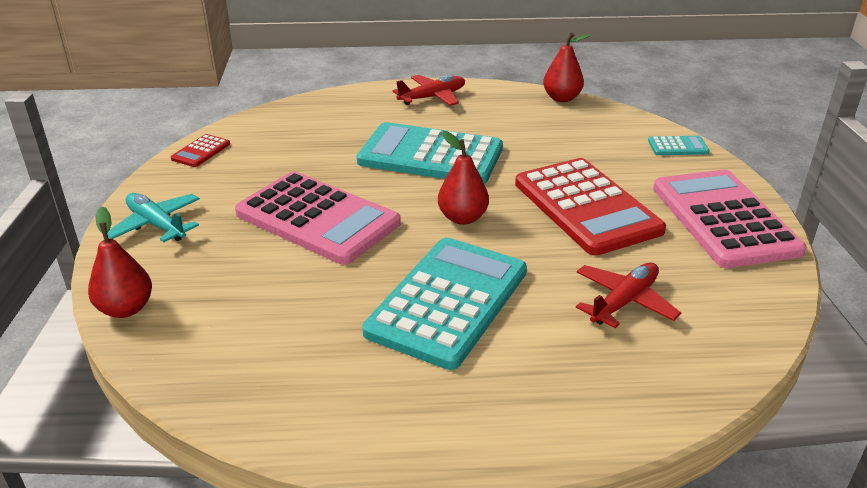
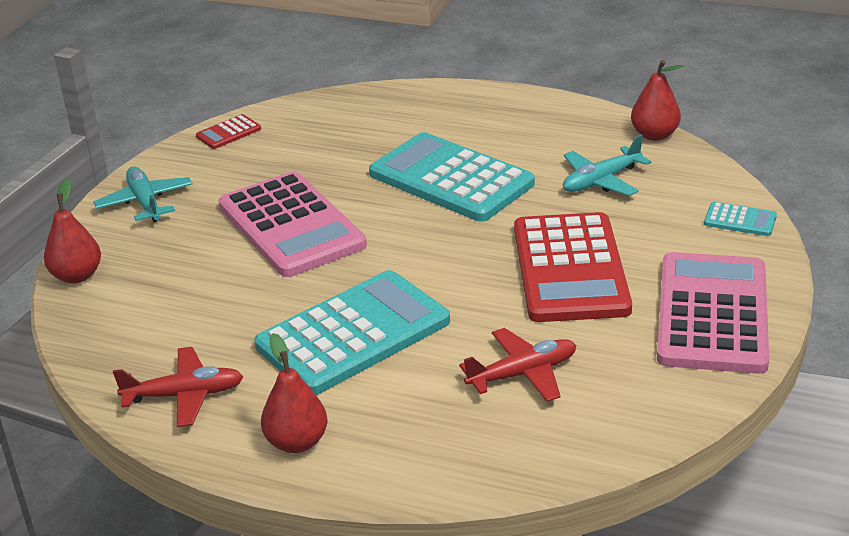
camera: 25 degrees right, 0 degrees up
(432, 97) = (506, 109): red plane -> red plane (184, 395)
(462, 218) = (431, 254): red pear -> red pear (296, 442)
(551, 136) = (601, 181): none -> turquoise plane

